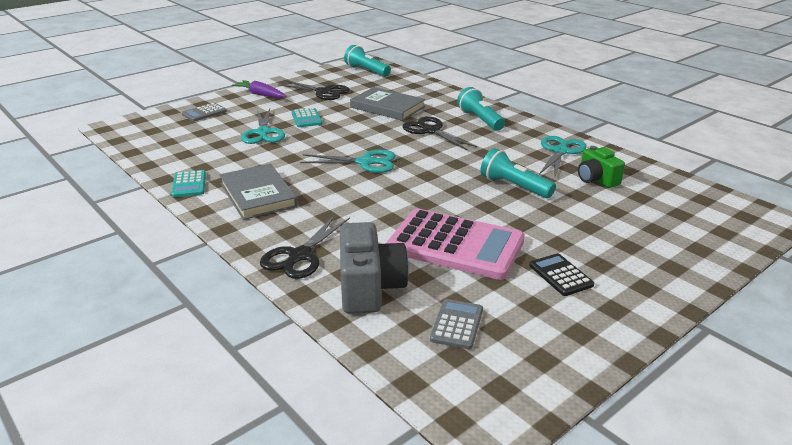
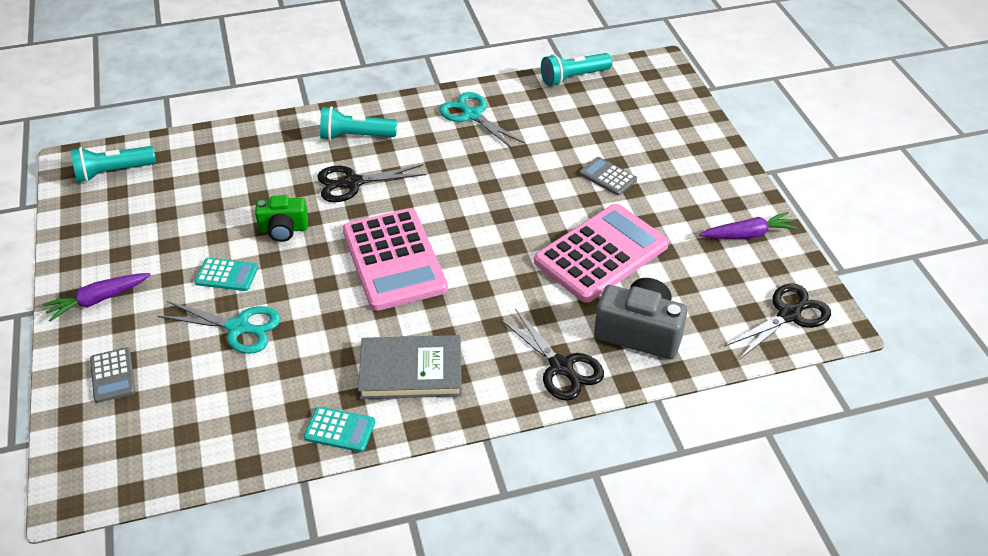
camera: 65 degrees left, 15 degrees up
(324, 92) = (150, 235): black scissors -> black scissors (789, 315)
(366, 162) = (394, 260): turquoise scissors -> pink calculator
(387, 107) = (255, 194): grey book -> none
(457, 324) = (716, 296): grey calculator -> grey calculator (607, 177)
(514, 186) = (521, 175): turquoise flashlight -> turquoise flashlight (573, 78)
(560, 275) = (679, 211): black calculator -> none
(574, 328) = (748, 234): none -> purple carrot
(596, 179) = (542, 120): green camera -> green camera (283, 229)

